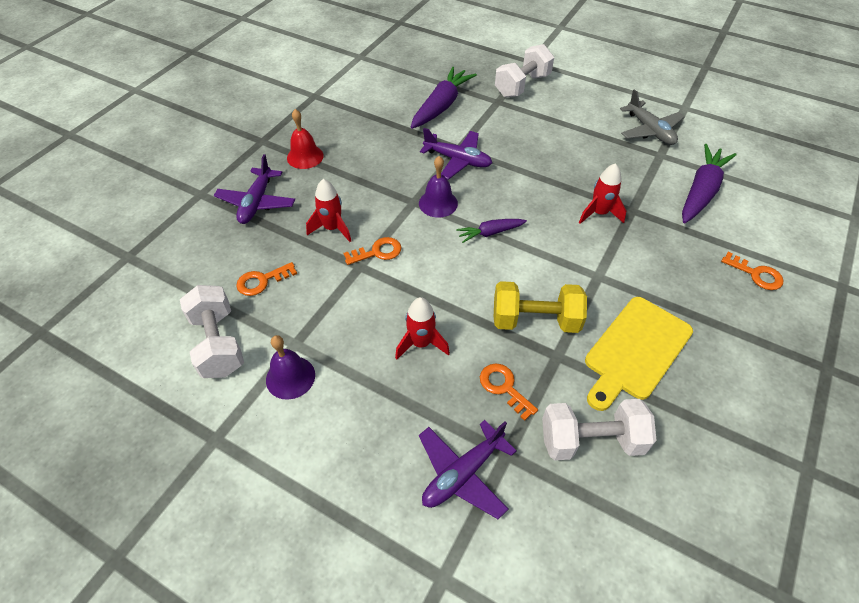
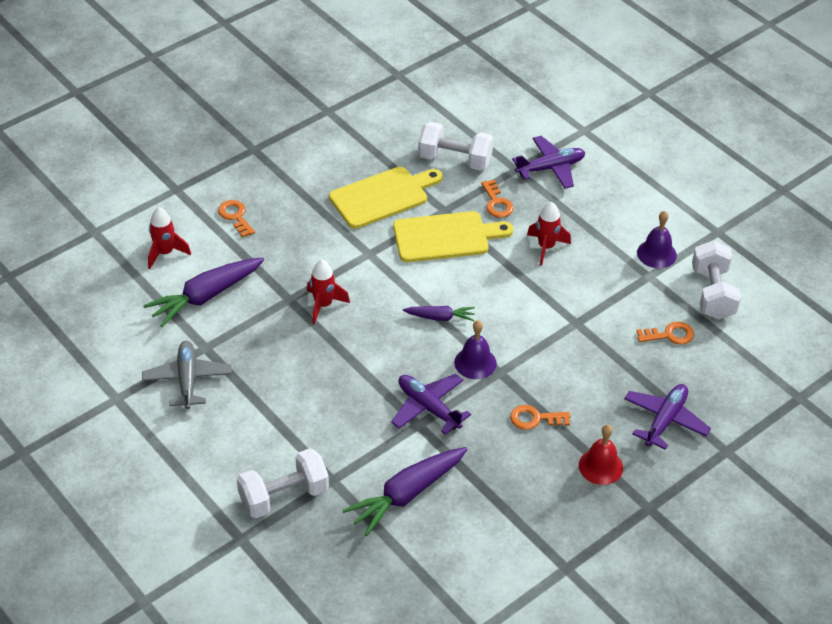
camera: 160 degrees left, 5 degrees down
(332, 228) = (592, 367): red rocket -> red rocket (165, 253)
(377, 252) = (555, 330): orange key -> orange key (535, 418)
(535, 320) = (445, 237): yellow dumbbell -> yellow cutting board

